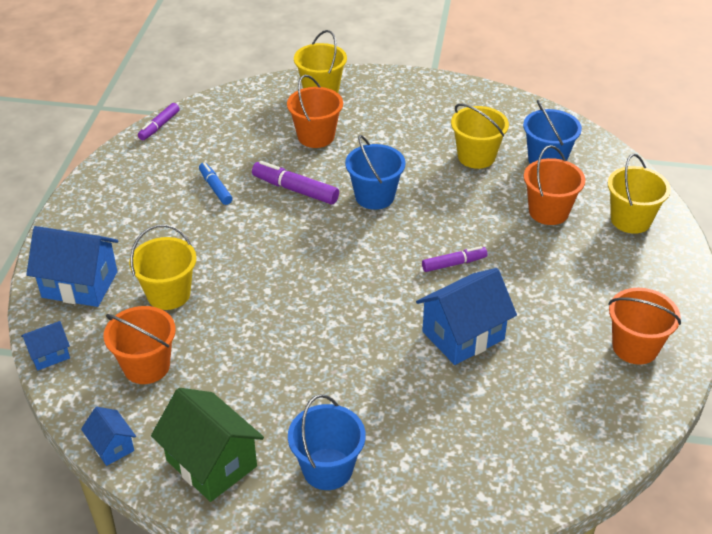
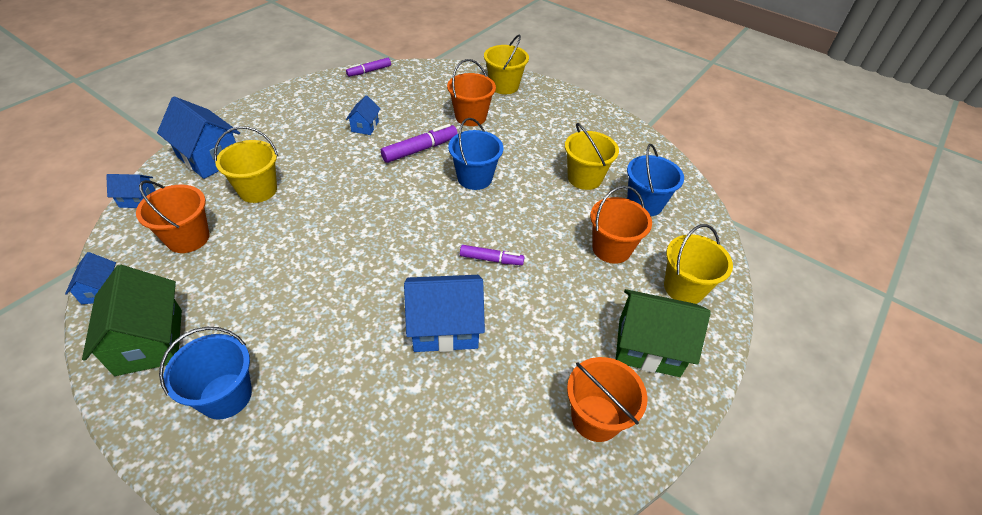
camera: 25 degrees right, 5 degrees up
(215, 188) = (365, 126): blue marker -> blue house
(295, 190) = (420, 149): purple marker -> purple marker turned 90 degrees clockwise
(636, 278) = (648, 347): none -> green house

